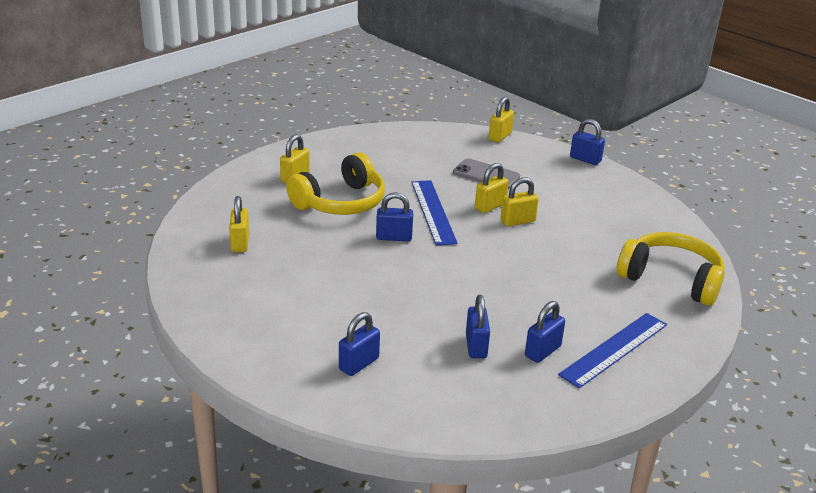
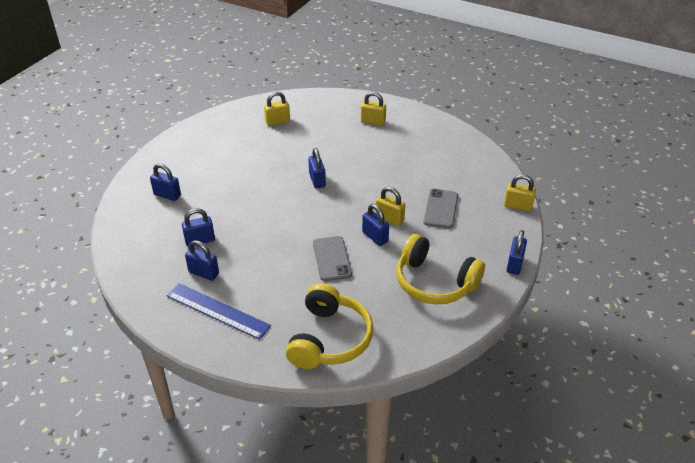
camera: 75 degrees right, 10 degrees up
(341, 202) = (351, 148): yellow headphones -> yellow headphones (434, 282)
(433, 211) = (363, 191): blue ruler -> none
(517, 221) = (375, 237): yellow padlock -> blue padlock
(545, 254) = (332, 258): none -> grey phone

